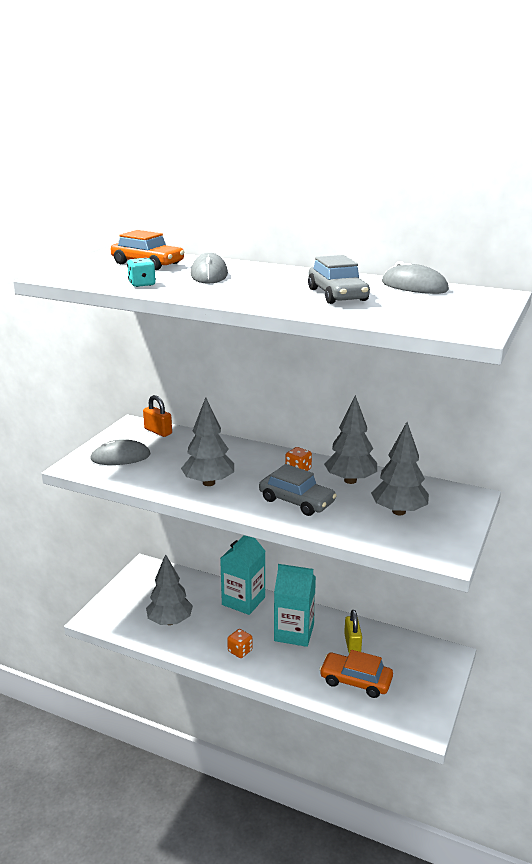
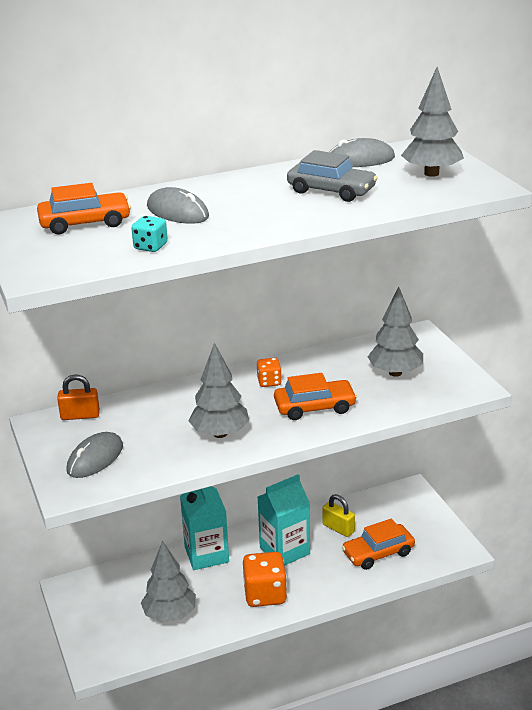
camera: 45 degrees left, 5 degrees up
(240, 651) = (265, 594): orange dice -> orange dice, size x1.87
(296, 501) = (314, 407): grey car -> orange car
(350, 480) = (322, 368): grey tree -> grey tree (431, 173)

